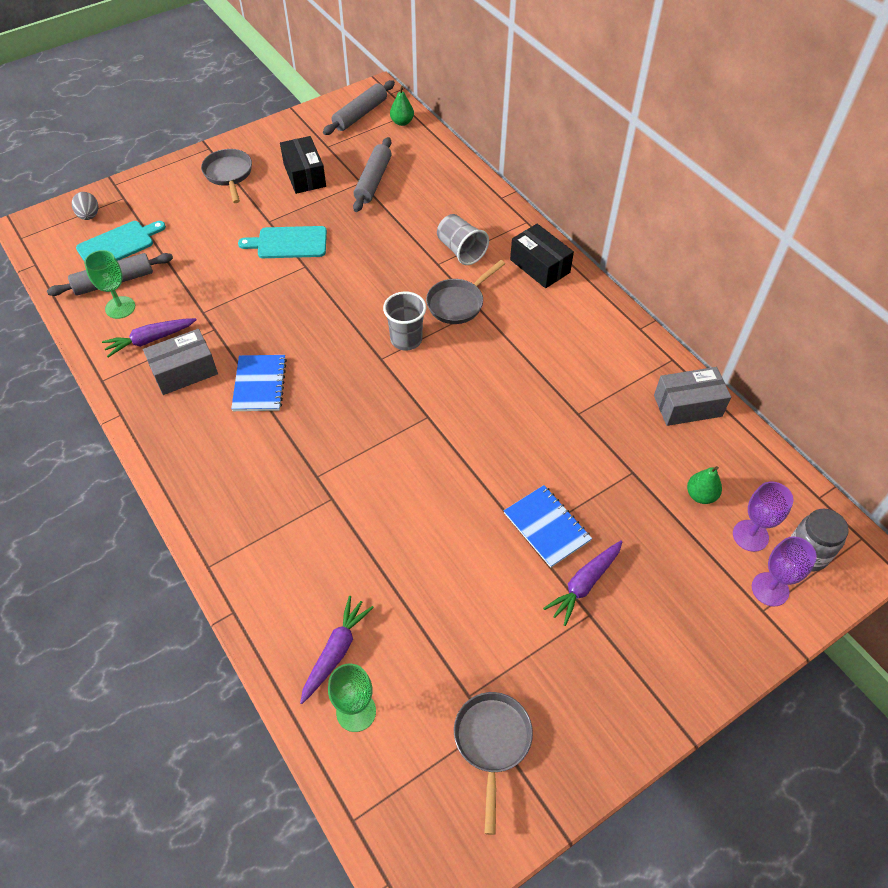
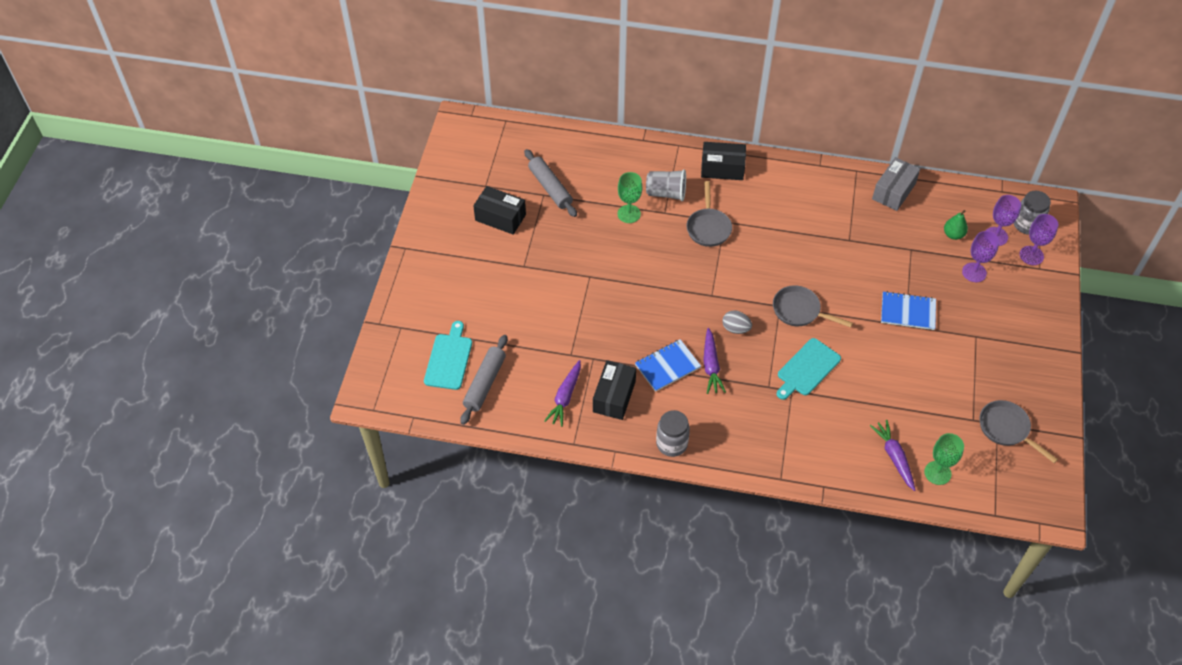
camera: 45 degrees left, 0 degrees up
(89, 216) = (397, 357): grey egg -> grey egg (735, 329)
(120, 307) = (515, 395): green goblet -> green goblet (629, 214)
(169, 449) = (671, 444): none -> grey jar
(184, 371) = (614, 396): grey box -> black box
(229, 175) = (449, 255): grey pan -> grey pan (799, 311)
(260, 384) = (667, 366): blue notebook -> blue notebook turned 75 degrees counterclockwise
(288, 243) = (557, 270): turquoise cutting board -> turquoise cutting board (807, 369)
(360, 114) = (473, 146): grey rolling pin -> none
(402, 122) = (510, 132): green pear -> none
(406, 339) = (710, 273): grey cup -> none
(584, 584) = (957, 324): purple carrot -> purple carrot (711, 365)
(675, 550) = (974, 272): none -> purple goblet

